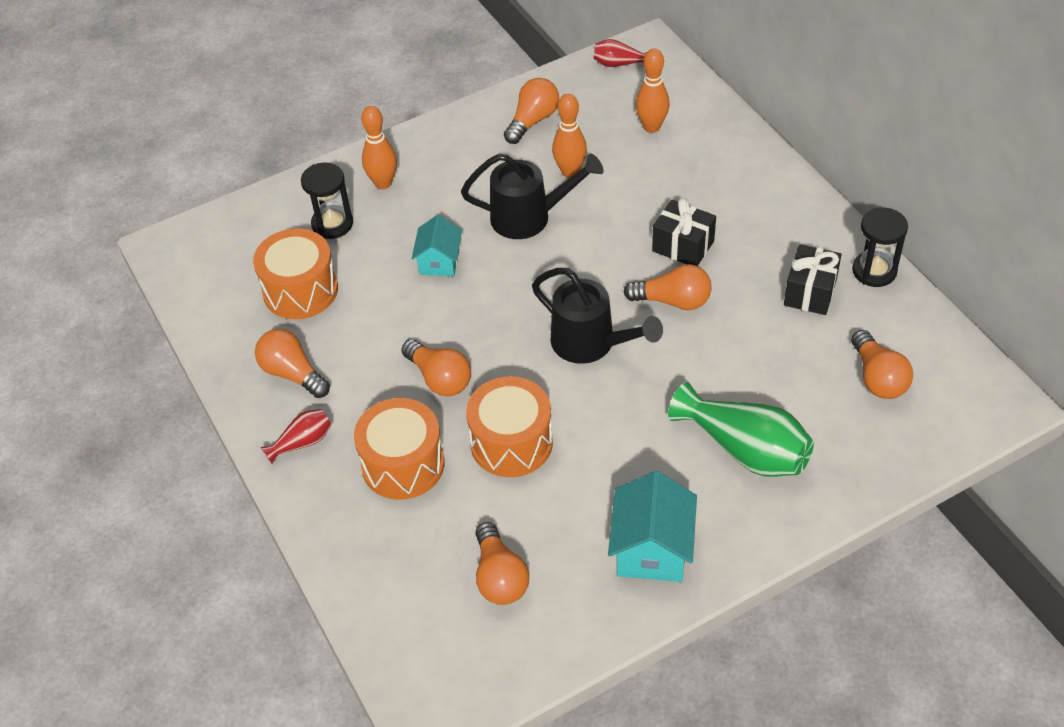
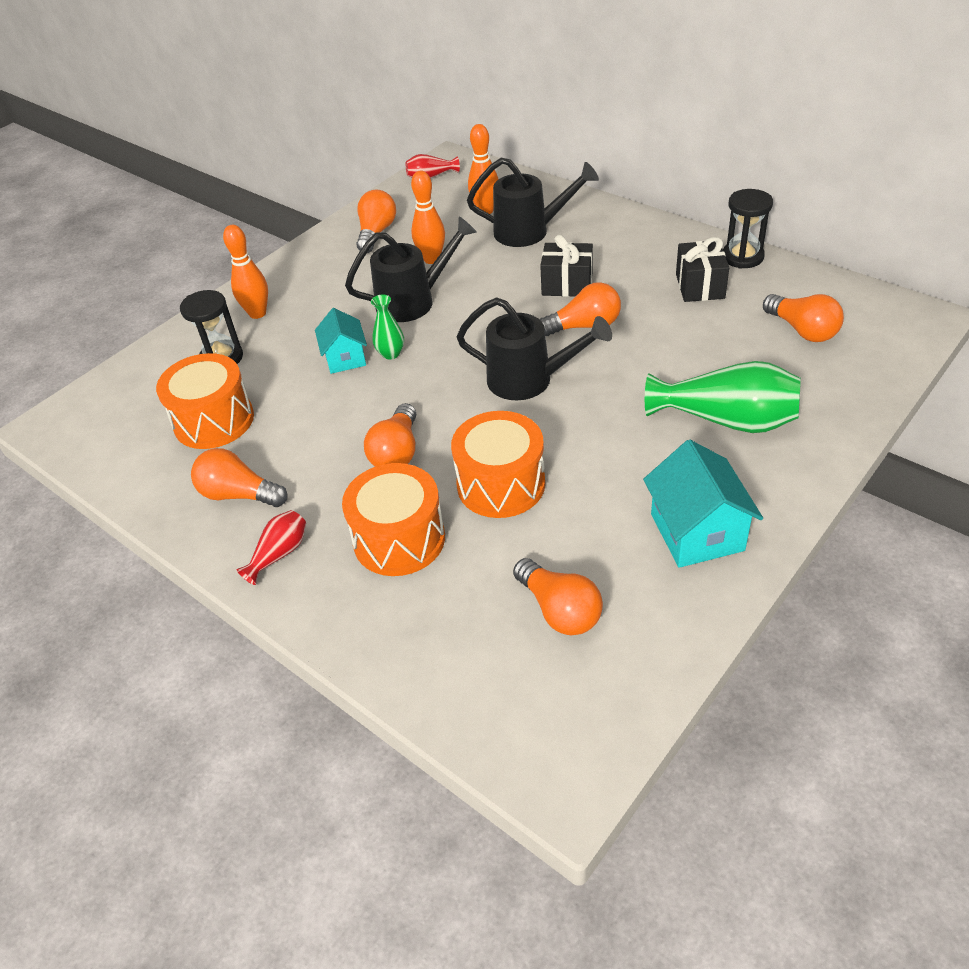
camera: 20 degrees left, 5 degrees down
(439, 378) = (397, 452): orange light bulb -> orange light bulb turned 75 degrees clockwise
(481, 271) = (391, 353): none -> green vase
(681, 168) = (529, 231): none -> black watering can

